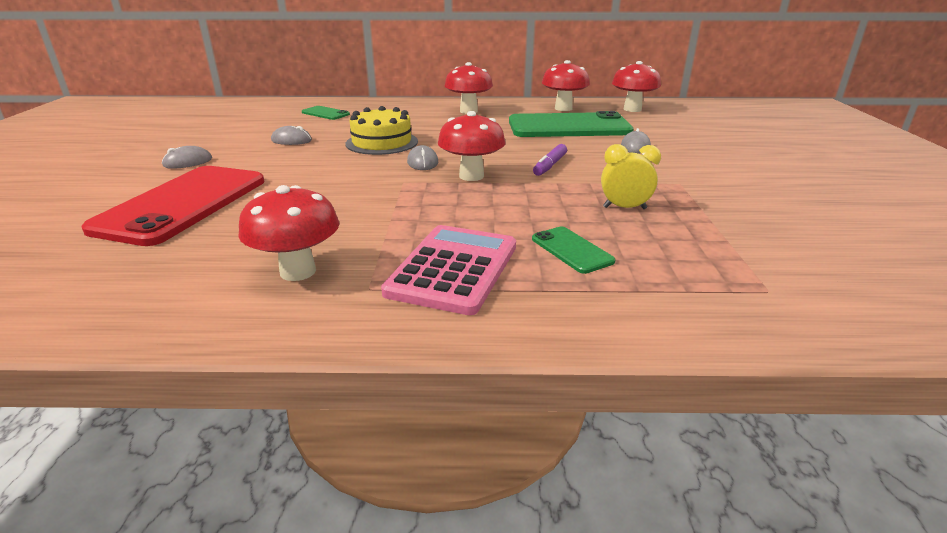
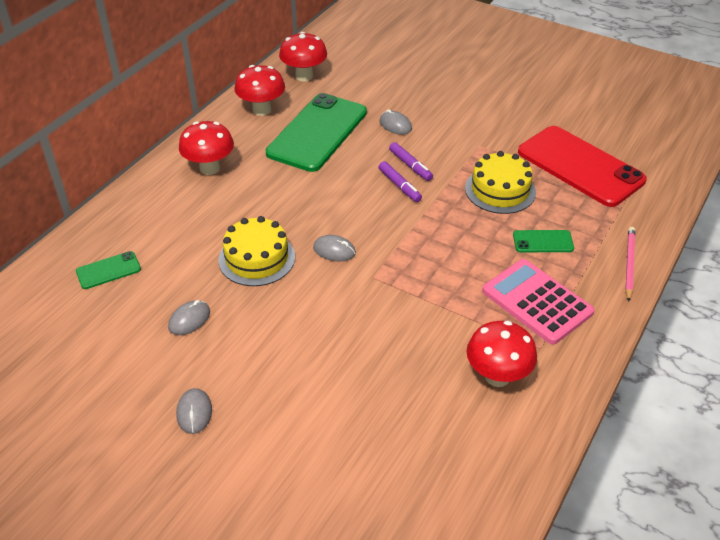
camera: 60 degrees left, 15 degrees up
(183, 204) = (320, 427): red phone -> red phone (580, 166)
(471, 176) = (389, 235): red mushroom -> none
(587, 163) = (410, 166): none -> purple marker
(617, 324) = (629, 264): none -> pink pencil
(624, 208) = (500, 190): yellow clock -> yellow cake

